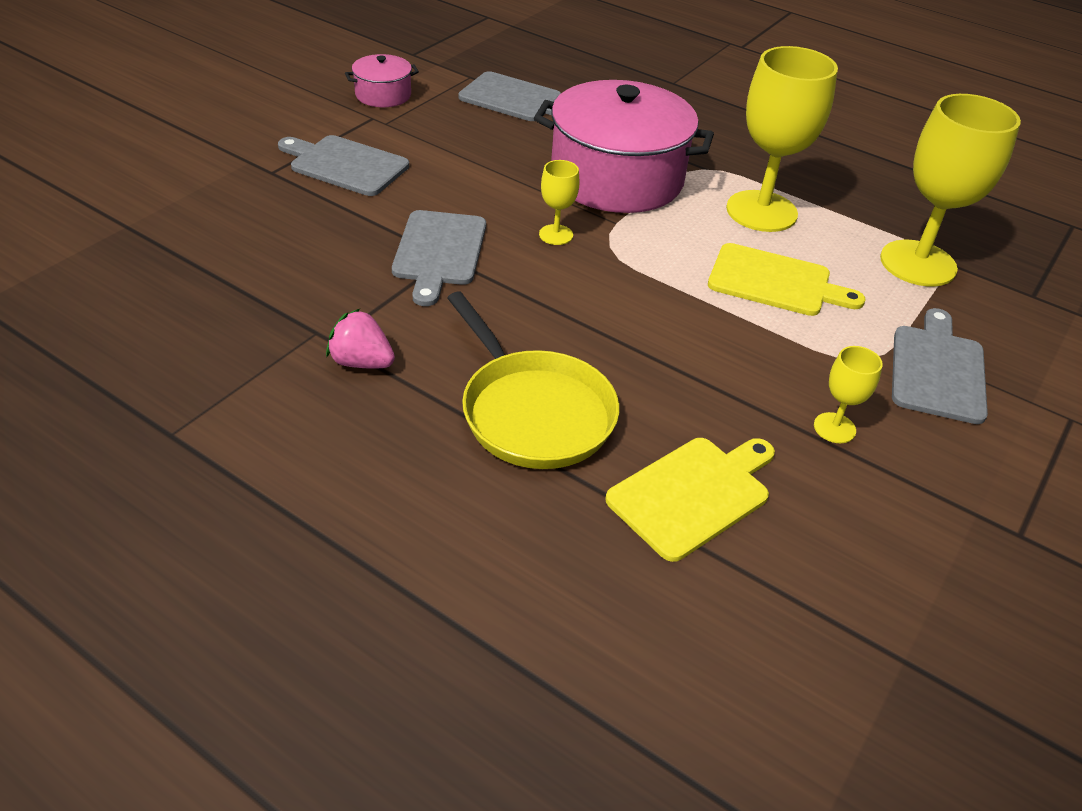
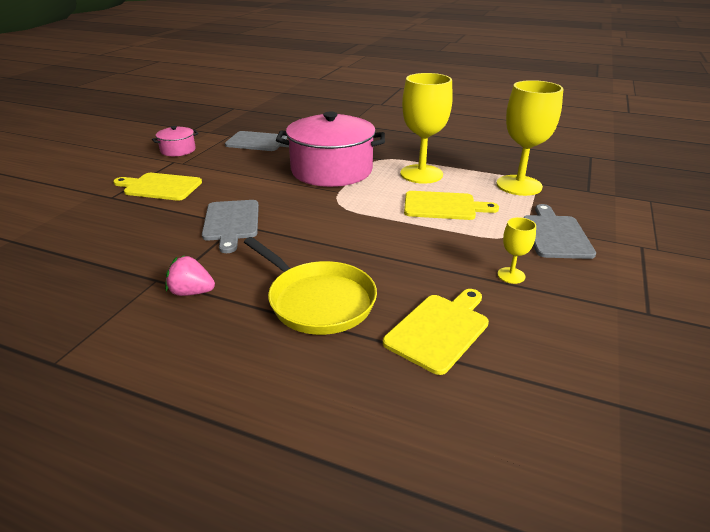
camera: 10 degrees left, 10 degrees down
(345, 165) = (160, 187): grey cutting board -> yellow cutting board
(556, 235) = (303, 203): yellow goblet -> none

